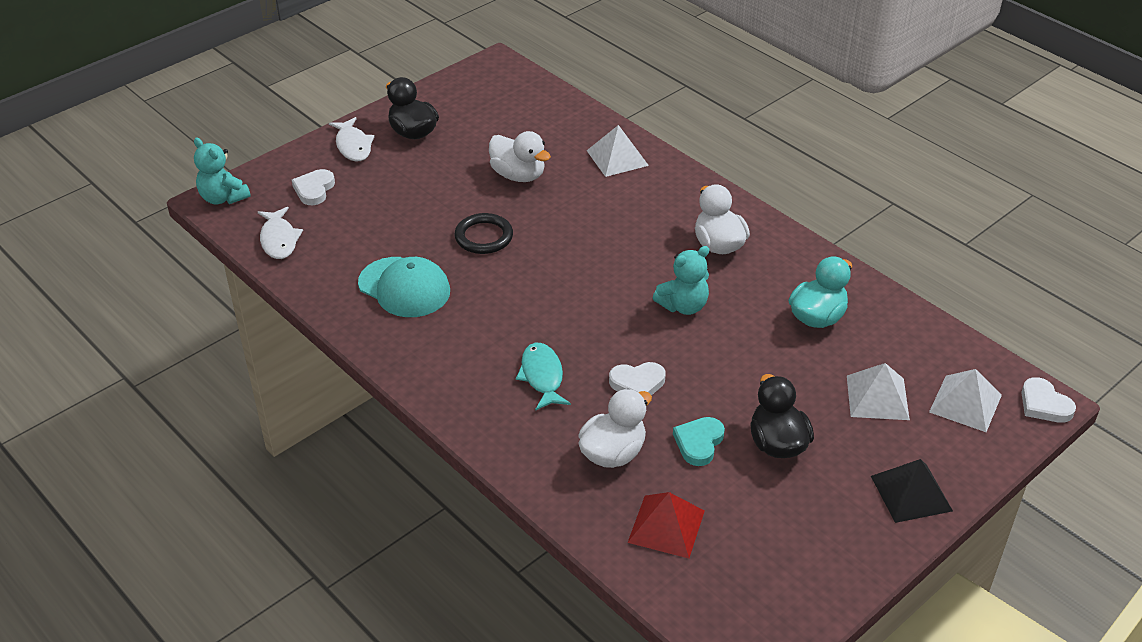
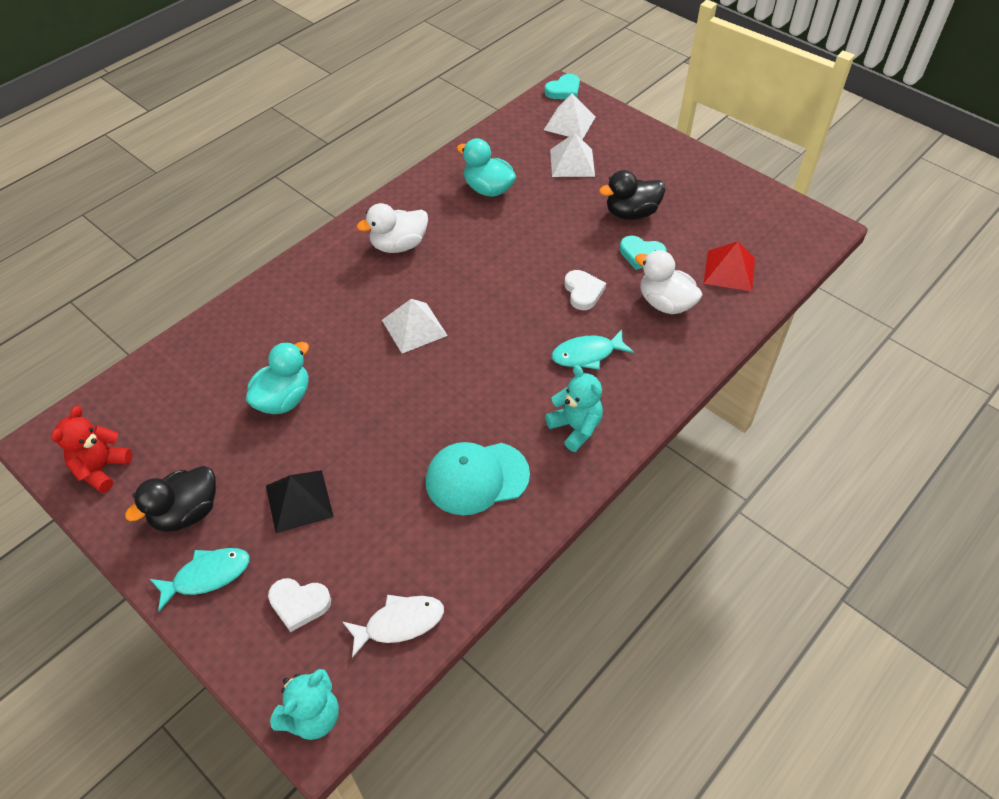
camera: 95 degrees left, 10 degrees up
(353, 146) = (207, 576): white fish -> turquoise fish
(404, 287) = (476, 478): turquoise cap -> turquoise cap turned 135 degrees counterclockwise
(465, 90) = (101, 468): none -> red teddy bear
(484, 237) = (390, 418): black ring -> none
(518, 175) = (283, 399): white duck -> turquoise duck
(617, 158) = (258, 319): white pyramid -> white pyramid (414, 327)
(683, 306) = (483, 266): turquoise teddy bear -> turquoise teddy bear (575, 428)
(911, 493) = (661, 152): black pyramid -> black pyramid (299, 500)
(1044, 404) = (563, 90): white heart -> turquoise heart

